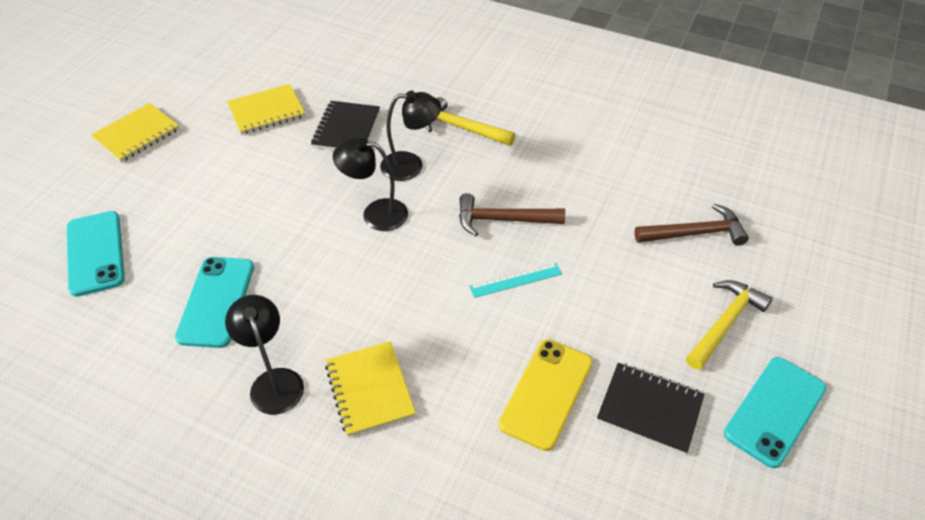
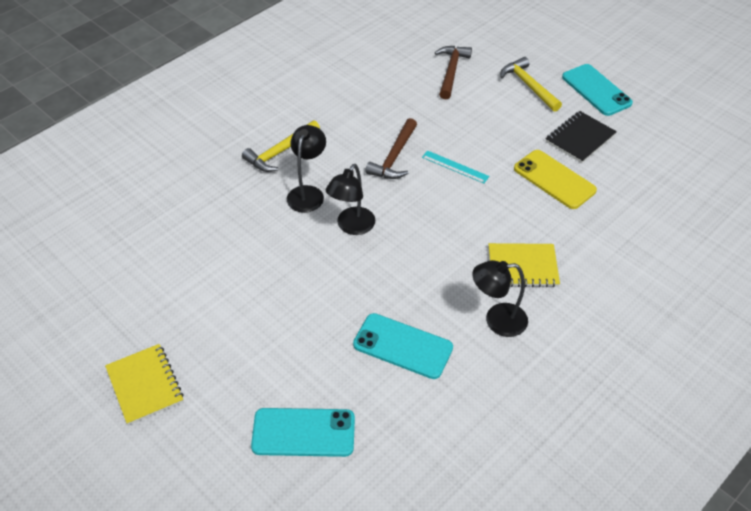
camera: 70 degrees left, 0 degrees up
(266, 111) = (175, 275): yellow notebook -> none
(346, 129) = (236, 223): black notebook -> none
(515, 280) = (455, 167): turquoise ruler -> turquoise ruler turned 60 degrees counterclockwise

